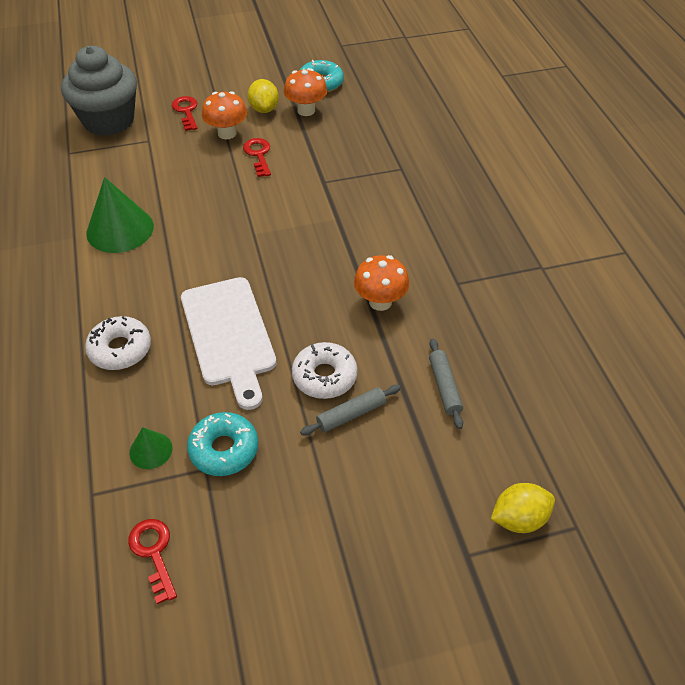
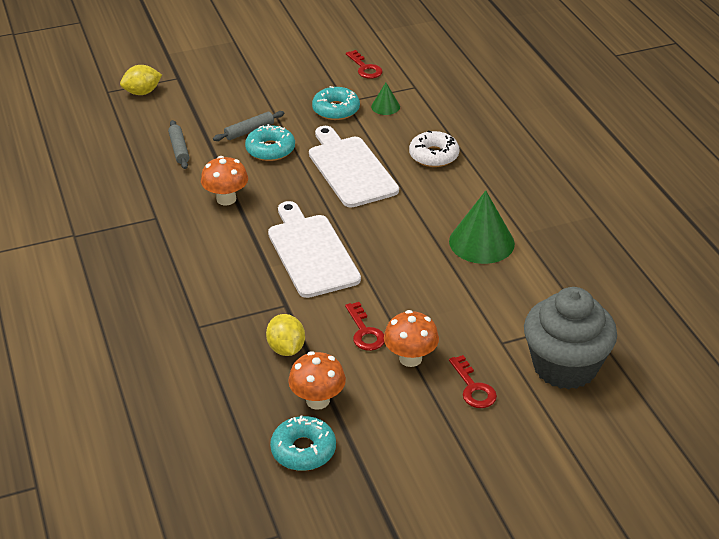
camera: 175 degrees right, 10 degrees down
(264, 109) = (373, 399): yellow lemon -> yellow lemon (286, 348)
(293, 230) = (311, 252): none -> white cutting board
(324, 376) = (270, 149): white donut -> turquoise donut

